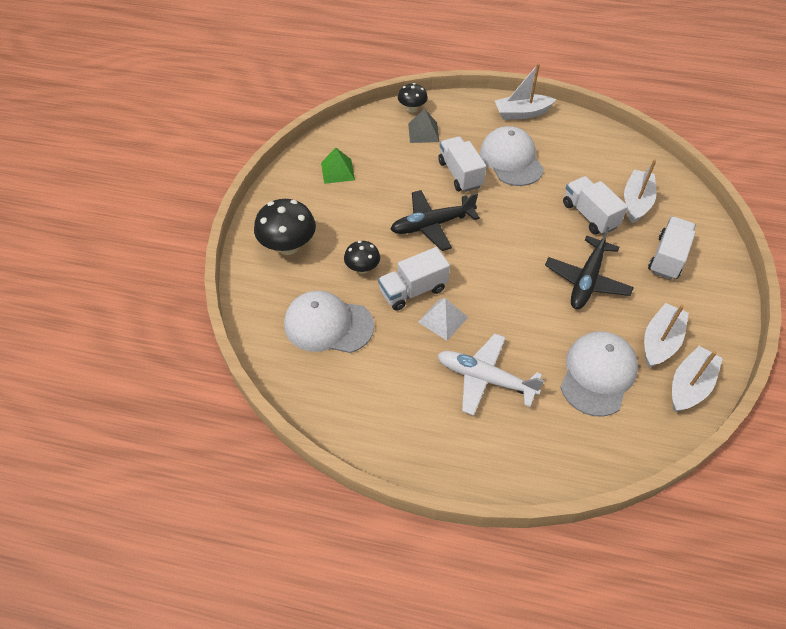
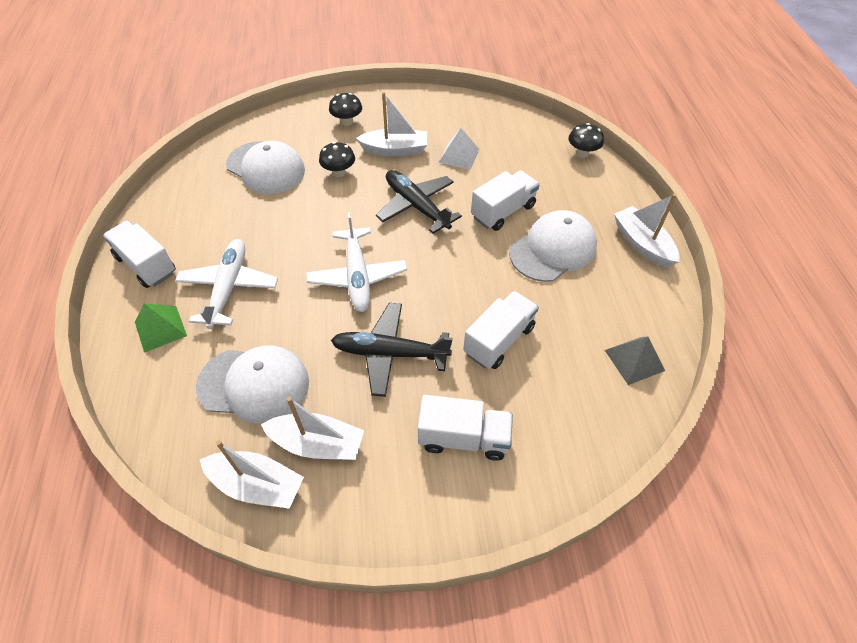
camera: 70 degrees right, 0 degrees up
(288, 246) = (347, 122): black mushroom -> black mushroom, size x0.58
(328, 325) = (266, 168): white cap -> white cap turned 135 degrees clockwise
(338, 171) = (456, 126): green pyramid -> green pyramid (160, 328)
(413, 290) = (323, 212): white truck -> white truck (146, 265)
(423, 132) = (550, 170): grey pyramid -> grey pyramid (634, 360)
(443, 319) = (294, 241): white pyramid -> white pyramid (459, 155)
(501, 283) = (357, 276): none -> white plane
(636, 202) = (549, 388): white boat -> white boat (395, 150)

